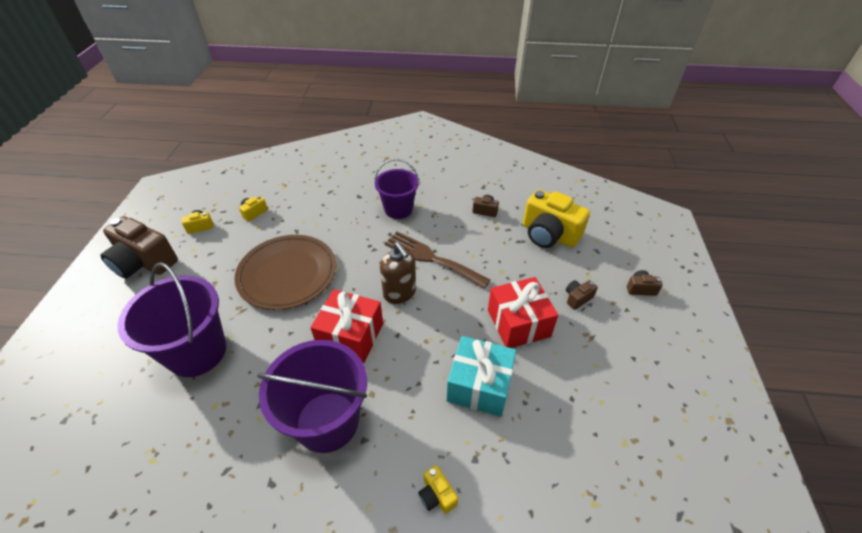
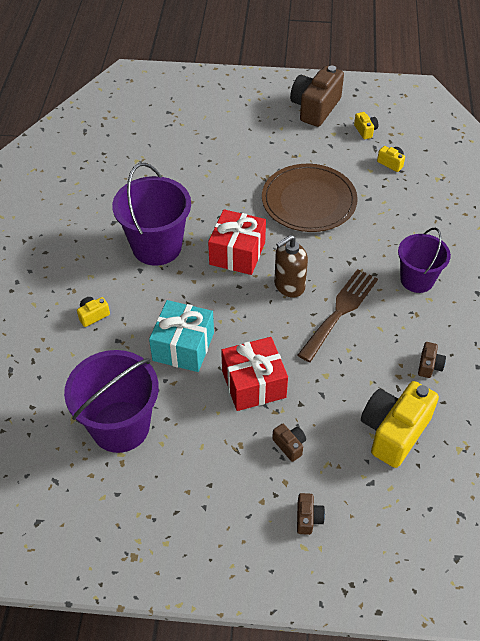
camera: 90 degrees right, 5 degrees up
(197, 352) = (222, 161): purple bucket -> purple bucket (120, 426)

